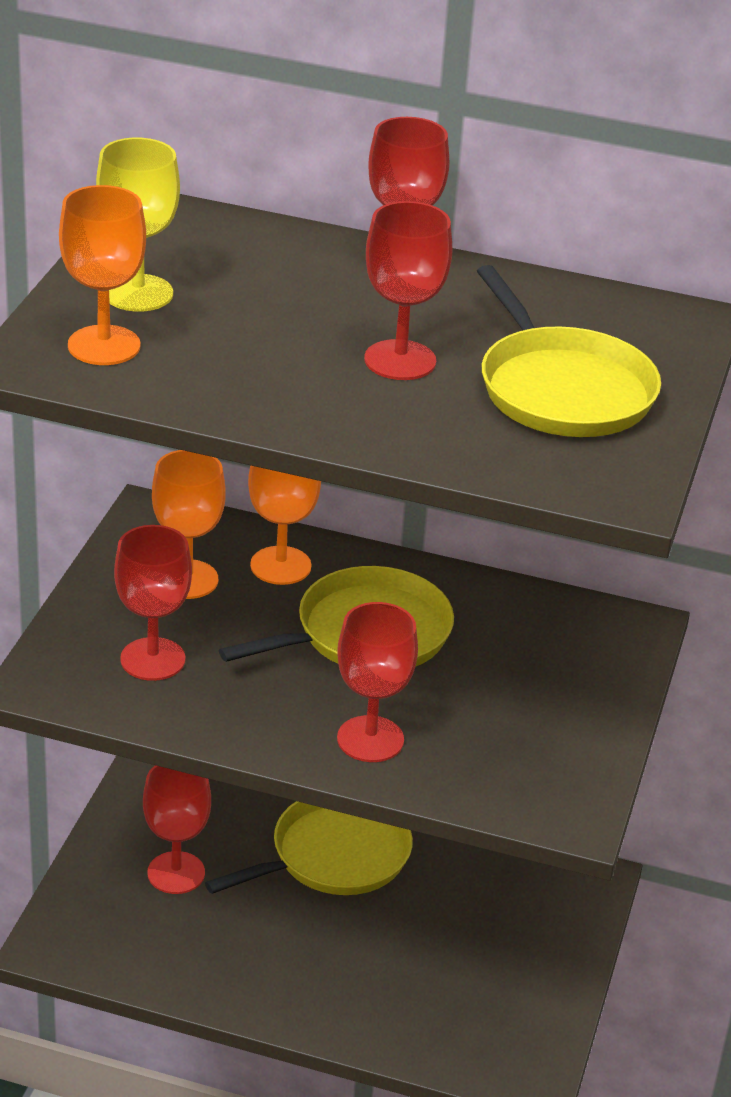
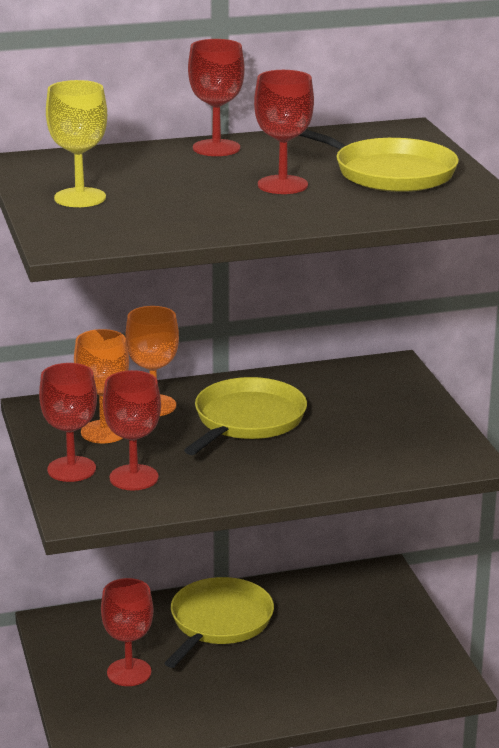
camera: 30 degrees left, 10 degrees down
(104, 346) = (99, 225): orange goblet -> none
(370, 739) = (314, 468): red goblet -> red goblet (71, 469)

